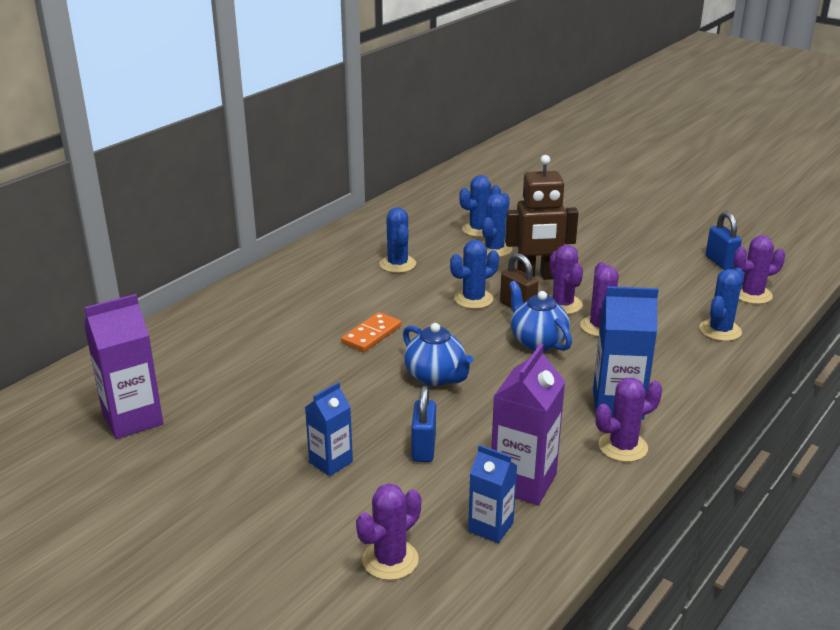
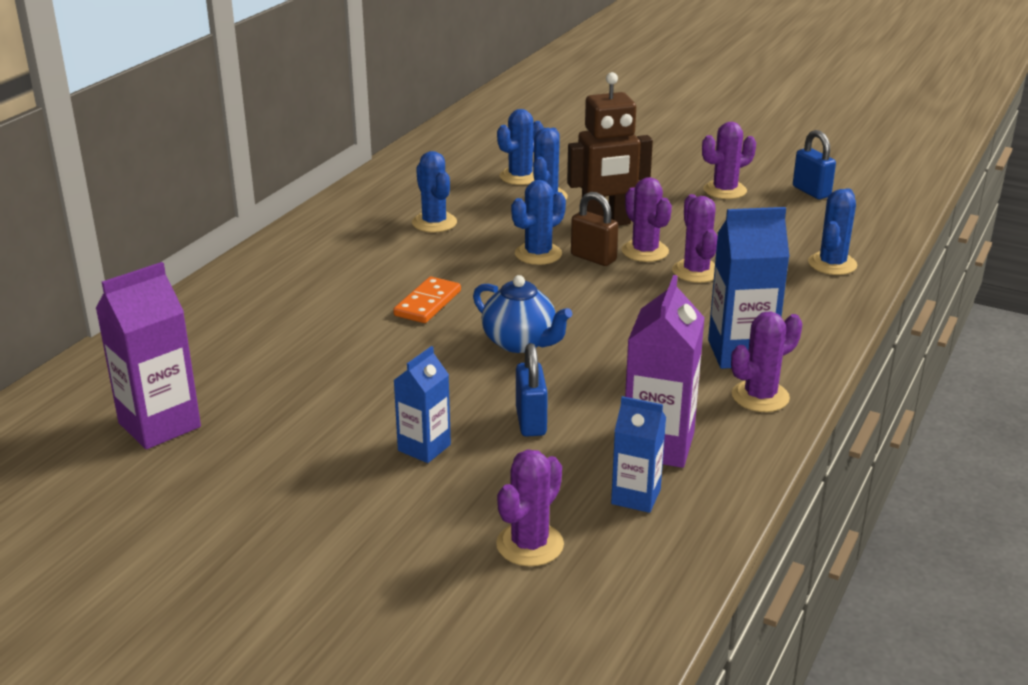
camera: 10 degrees left, 0 degrees up
(537, 341) = (628, 293): blue teapot -> none
(752, 294) = (856, 223): purple cactus -> purple cactus (725, 190)

